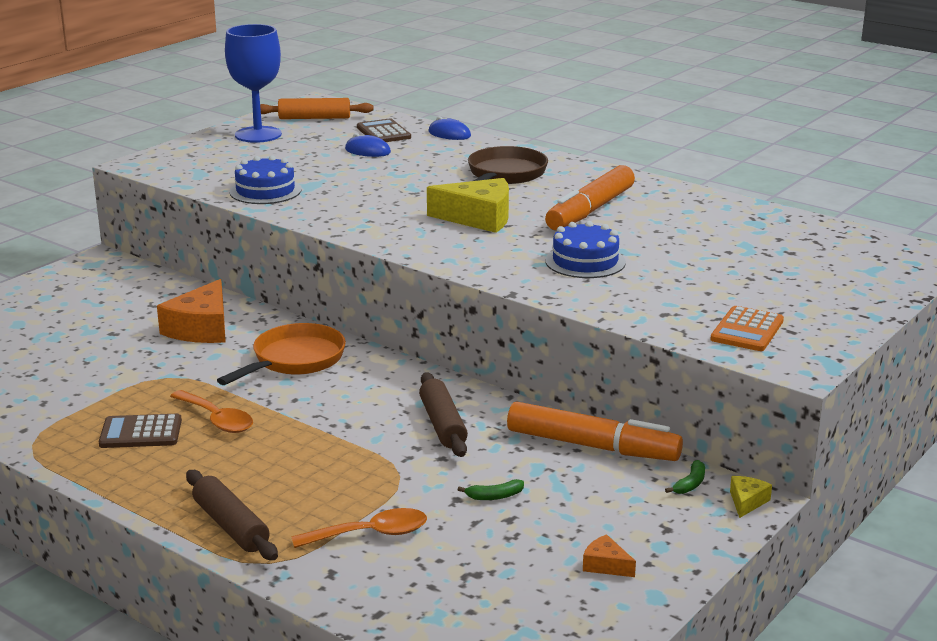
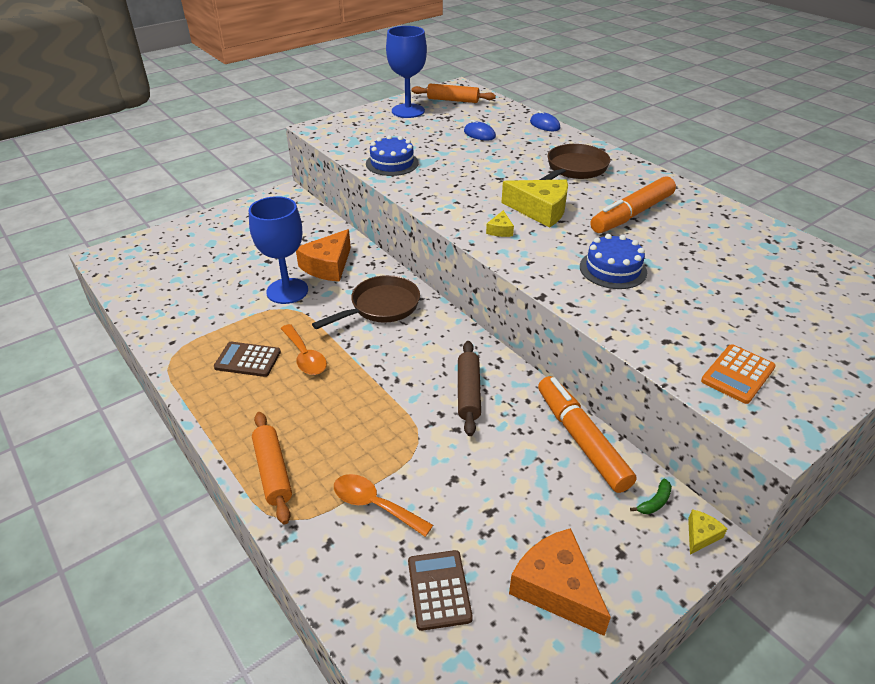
camera: 15 degrees right, 15 degrees up
(158, 360) = (287, 291): none -> blue goblet
(231, 526) = (273, 471): brown rolling pin -> orange rolling pin
(294, 360) = (381, 307): orange pan -> brown pan
(371, 534) = (374, 505): orange spoon -> orange spoon turned 150 degrees counterclockwise
(383, 132) = (497, 118): brown calculator -> brown calculator (439, 590)
(437, 241) = (500, 230): none -> yellow cheese
(494, 496) = (485, 482): green banana -> none
(592, 446) = (581, 440): orange marker -> orange marker turned 150 degrees counterclockwise
(605, 565) = (556, 588): orange cheese -> orange cheese, size x2.13

